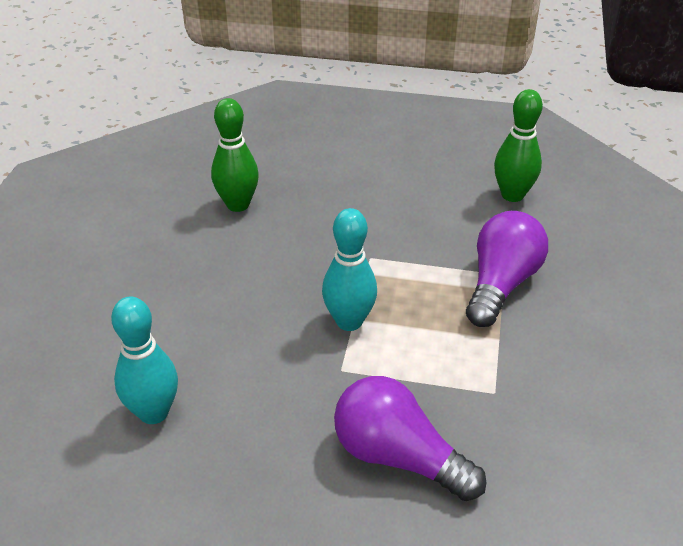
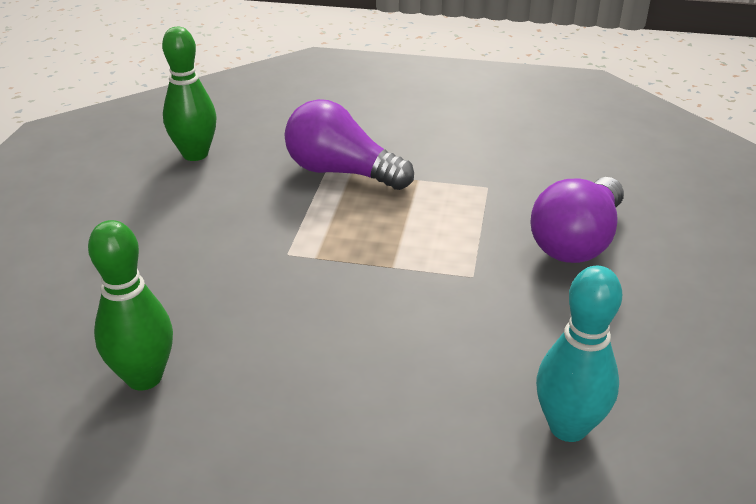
camera: 90 degrees left, 5 degrees down
(349, 321) = (398, 269): turquoise bowling pin -> none

